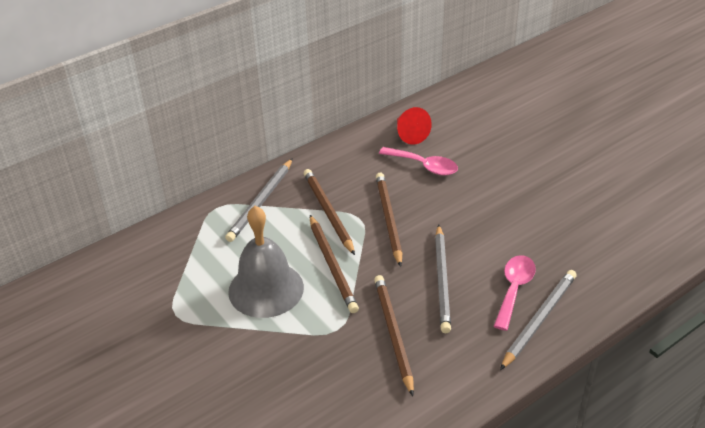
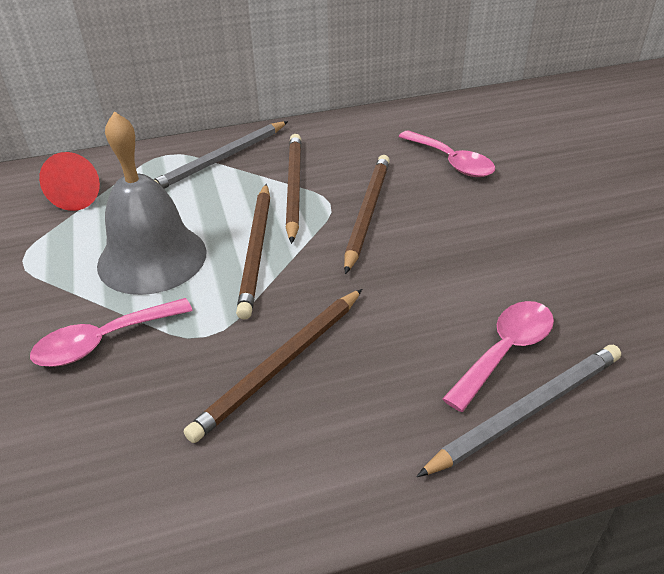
camera: 20 degrees right, 0 degrees up
(275, 351) = (103, 341): none -> pink spoon
(393, 334) = (281, 365): brown pencil -> brown pencil turned 150 degrees counterclockwise
(409, 134) = (451, 125): red cone -> red cone (80, 195)
(442, 280) = (398, 308): grey pencil -> none

